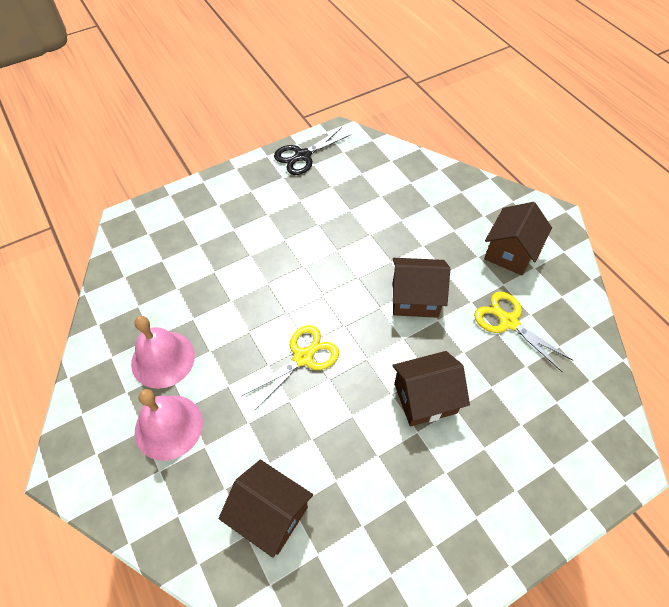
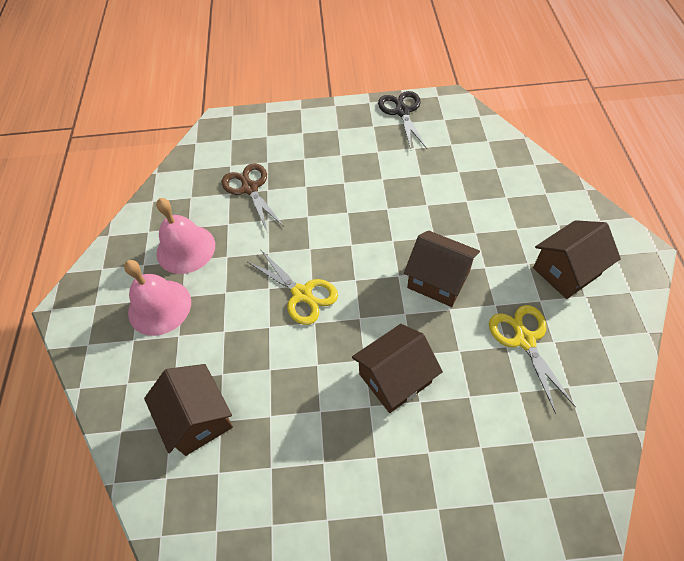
camera: 30 degrees right, 0 degrees up
(196, 276) = (250, 188): none -> brown scissors
(302, 156) = (402, 112): black scissors -> black scissors turned 90 degrees clockwise
(303, 357) = (302, 294): yellow scissors -> yellow scissors turned 60 degrees clockwise
(425, 398) = (395, 378): brown house -> brown house turned 45 degrees counterclockwise

